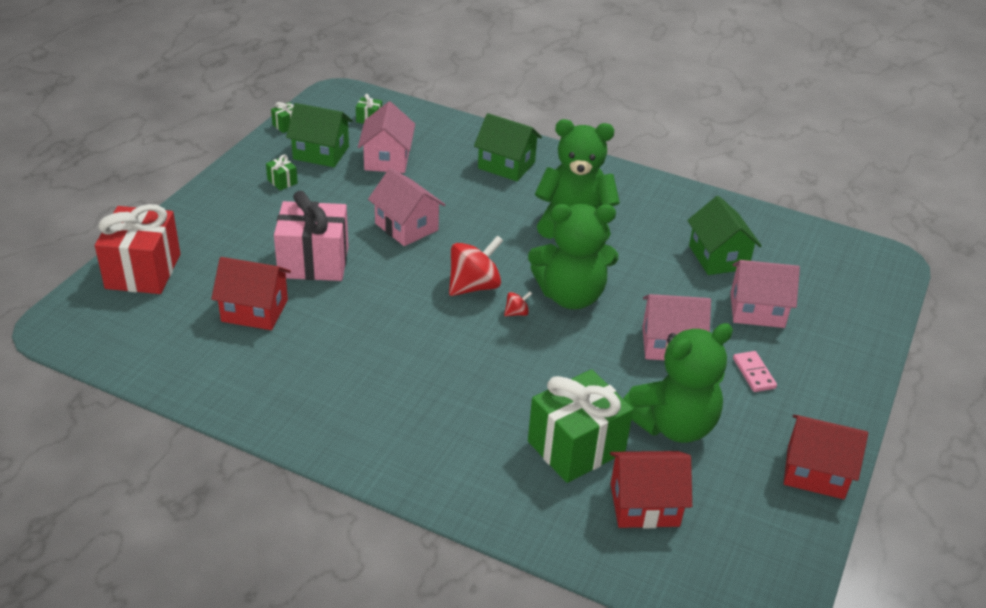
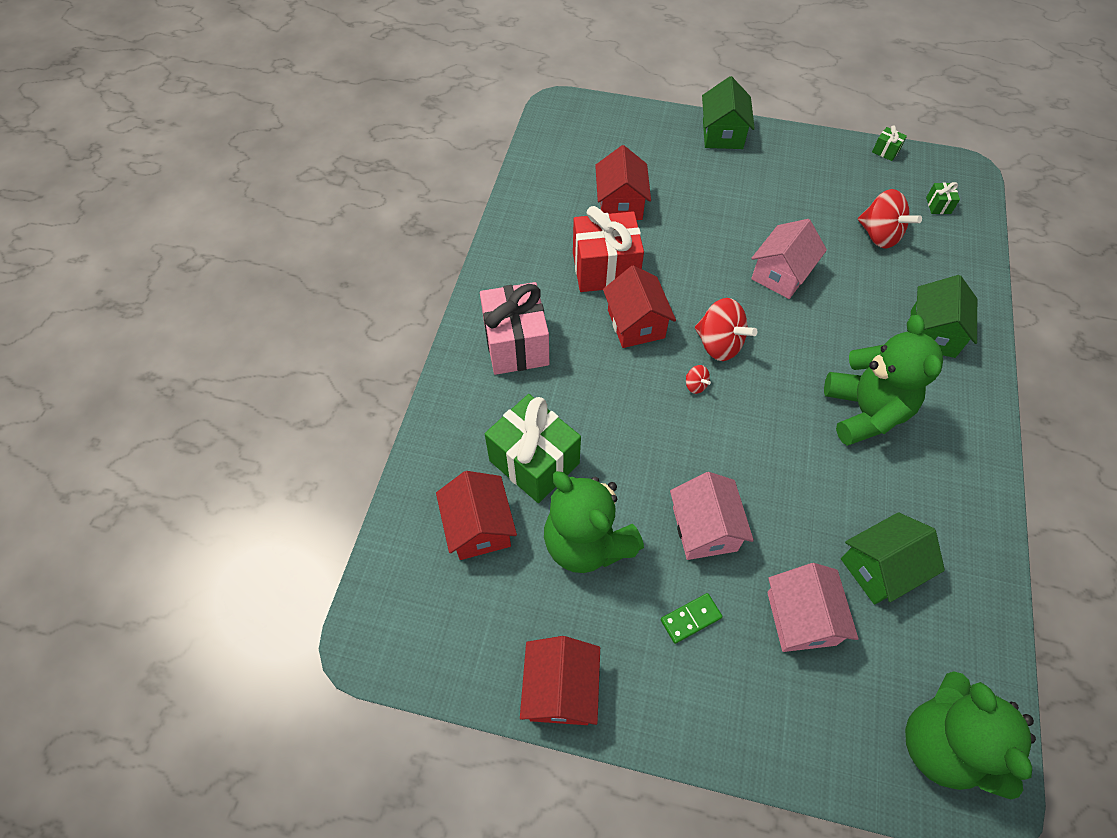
camera: 80 degrees right, 20 degrees up
(143, 271) = (637, 128): red gift -> red gift (605, 269)
(282, 181) = (798, 172): green gift -> none
(313, 262) = (697, 223): pink gift -> pink gift (516, 344)
(321, 153) = (858, 186): green house -> green house (722, 134)
(387, 159) = (879, 235): pink house -> red spinning top
(428, 336) = (636, 324): none -> red house
(570, 296) = (741, 427): green teddy bear -> green teddy bear (941, 744)
(754, 373) = (690, 619): pink domino -> green domino

